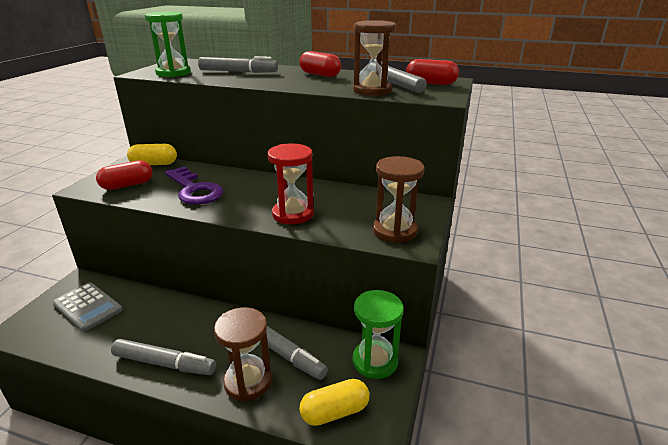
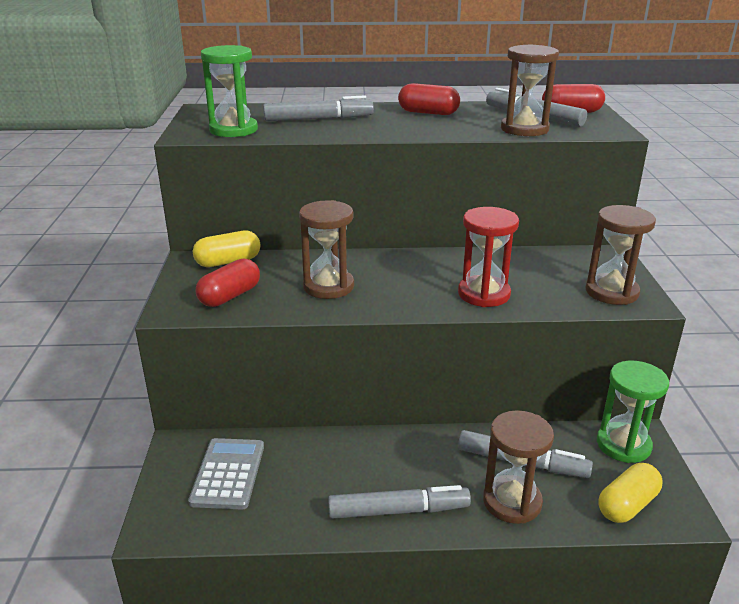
camera: 20 degrees left, 0 degrees up
(88, 307) = (228, 474): grey calculator -> grey calculator turned 105 degrees counterclockwise
(194, 190) = (328, 286): purple key -> brown hourglass

